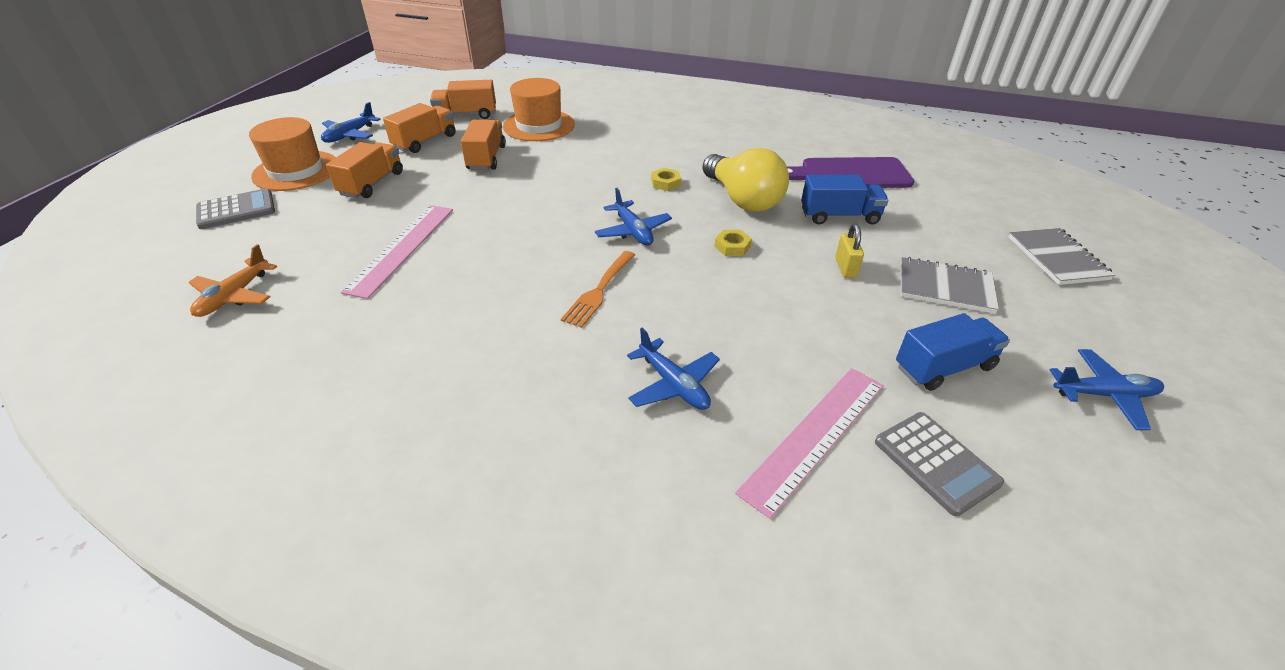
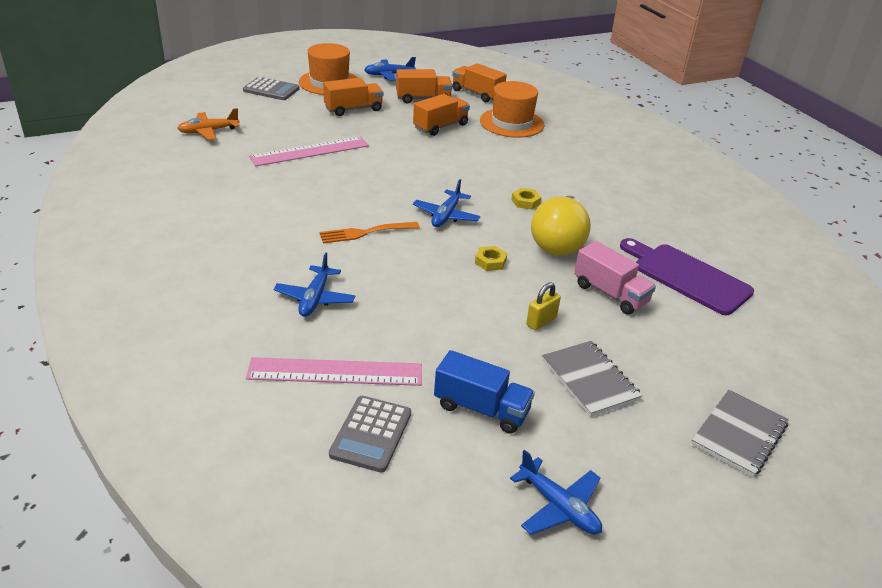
camera: 45 degrees right, 5 degrees down
(839, 216) = (610, 294): blue truck -> pink truck

